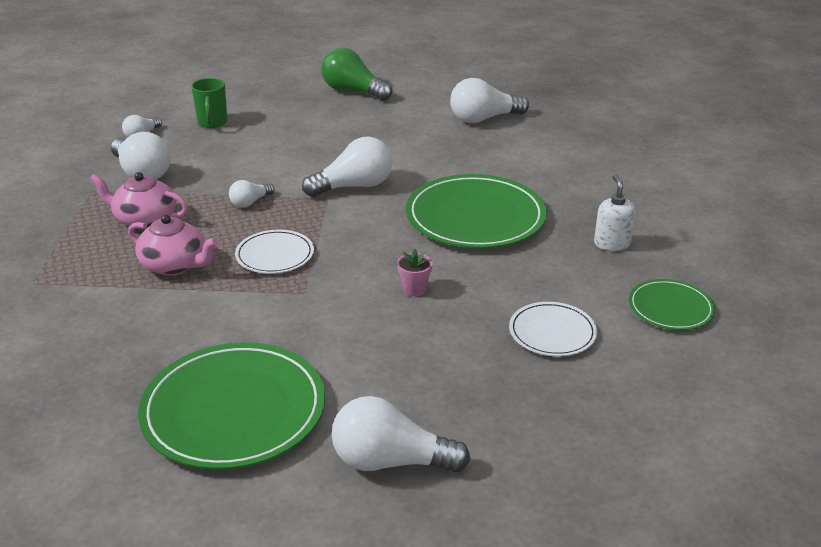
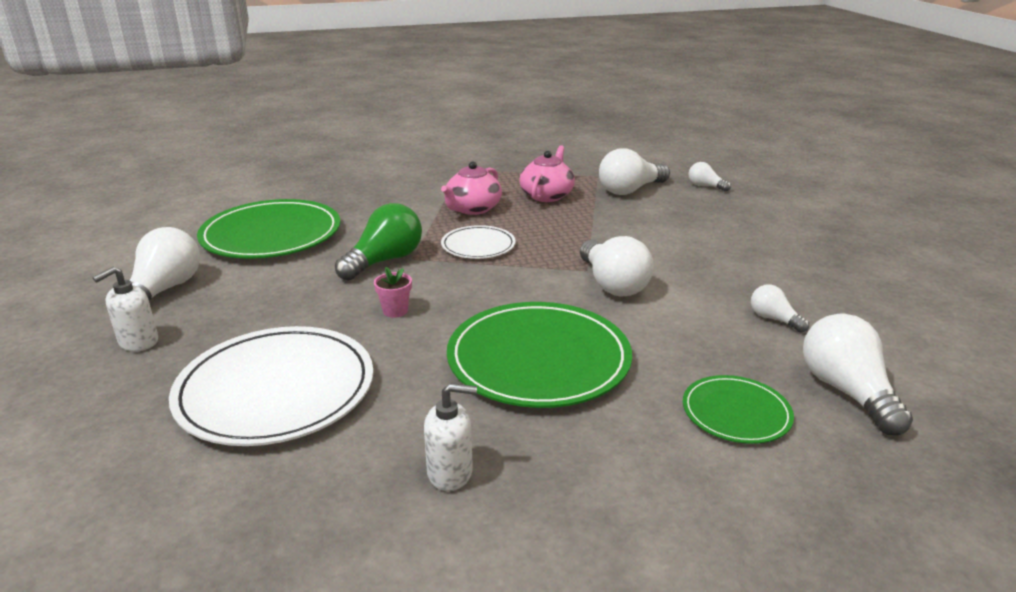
camera: 95 degrees right, 5 degrees down
(212, 123) = (746, 213): green mug -> none
(250, 202) = (576, 234): white light bulb -> white light bulb (774, 319)
(353, 91) = (882, 288): green light bulb -> green light bulb (384, 261)
(503, 442) = (138, 342): none -> white soap dispenser
(552, 332) = (276, 390): white plate -> white plate, size x1.90
(670, 308) = (269, 502): green plate -> green plate (736, 413)

